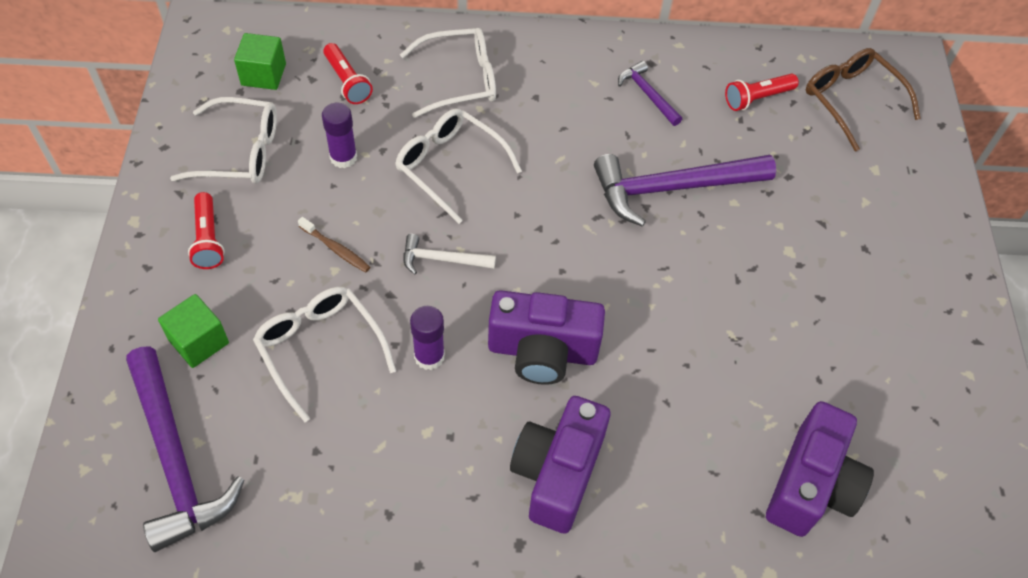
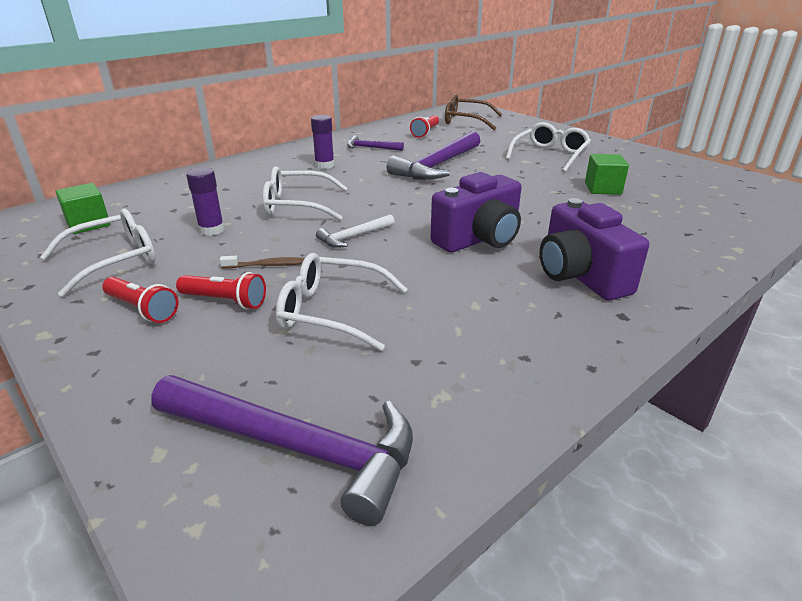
camera: 40 degrees left, 25 degrees down
(199, 341) = (213, 364): green cube -> green cube (603, 188)
(347, 82) = (167, 204): red flashlight -> red flashlight (225, 301)
(429, 356) = (416, 275): purple glue stick -> purple glue stick (324, 165)
(460, 80) = (251, 178): white glasses -> white glasses (550, 155)
(811, 485) = (685, 214): purple camera -> none

